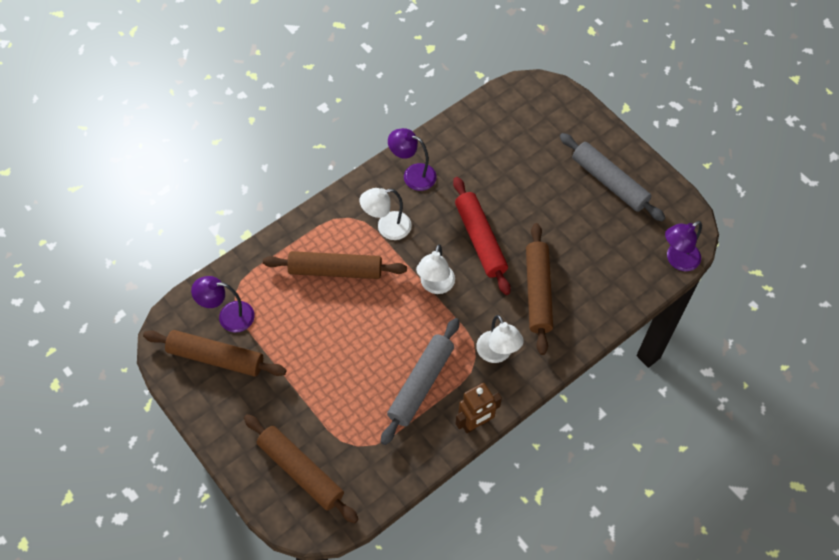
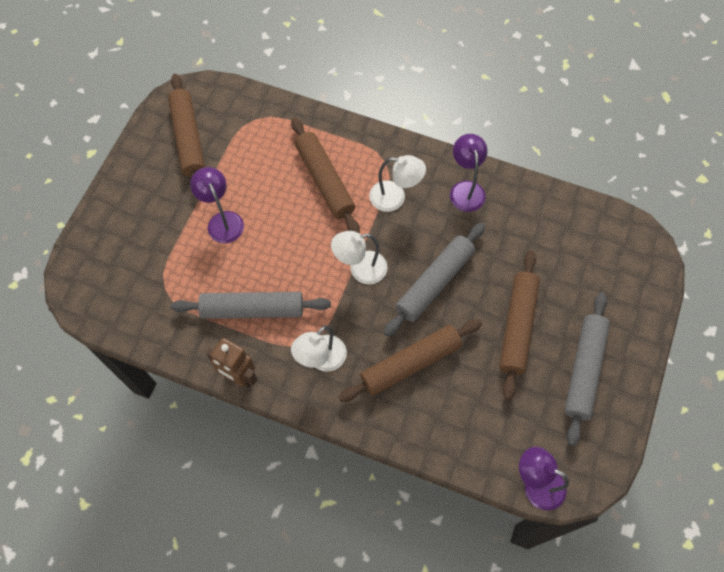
camera: 60 degrees right, 5 degrees up
(228, 316) = (231, 126): purple lamp -> purple lamp (222, 220)
(300, 471) = (119, 258): brown rolling pin -> brown rolling pin (517, 326)
(387, 227) = (395, 198): white lamp -> white lamp turned 150 degrees clockwise
(480, 239) = (434, 283): red rolling pin -> grey rolling pin

